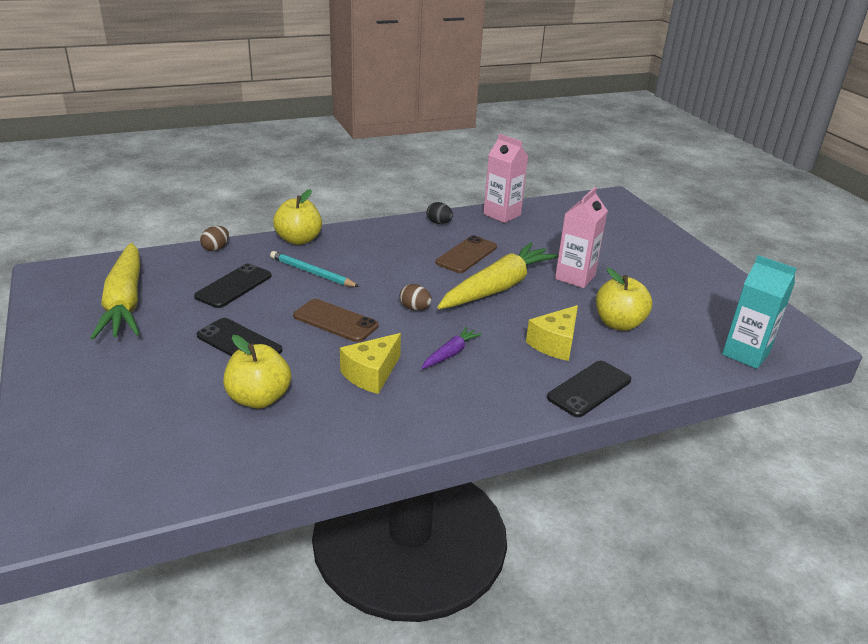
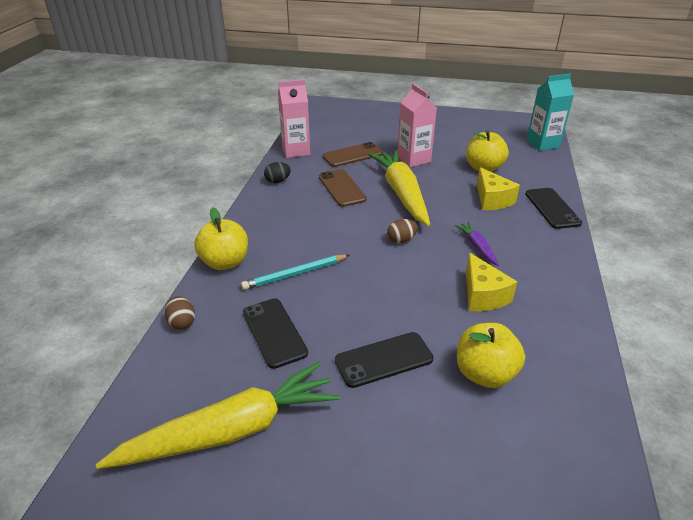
camera: 55 degrees left, 5 degrees up
(125, 302) = (231, 430): yellow carrot -> yellow carrot turned 45 degrees counterclockwise
(335, 321) = (389, 288): brown phone -> brown phone (353, 155)

